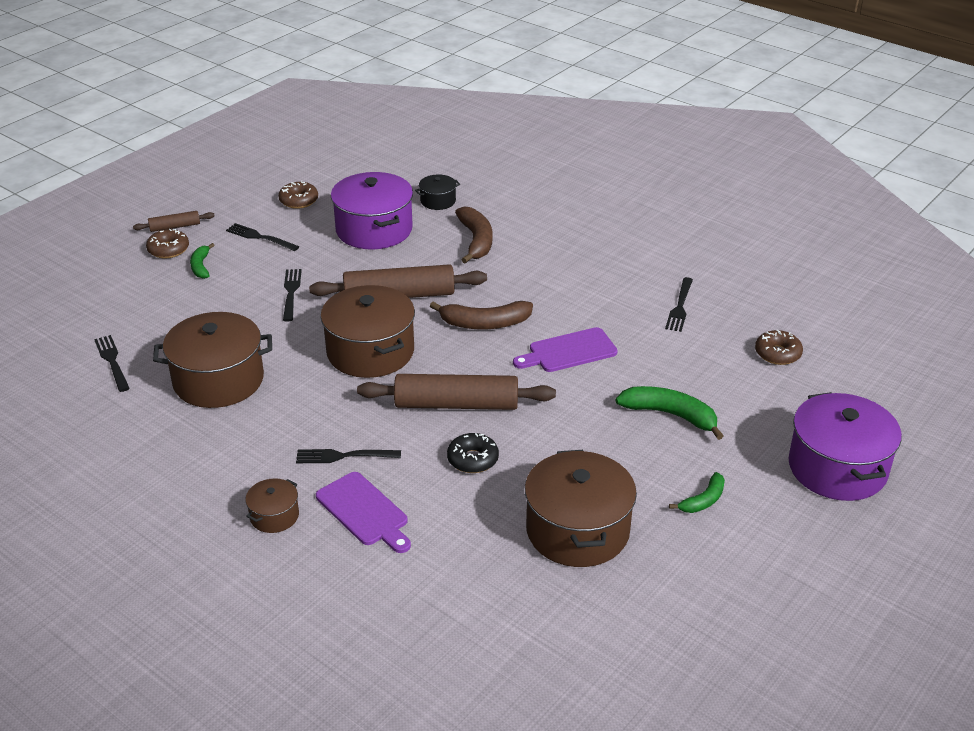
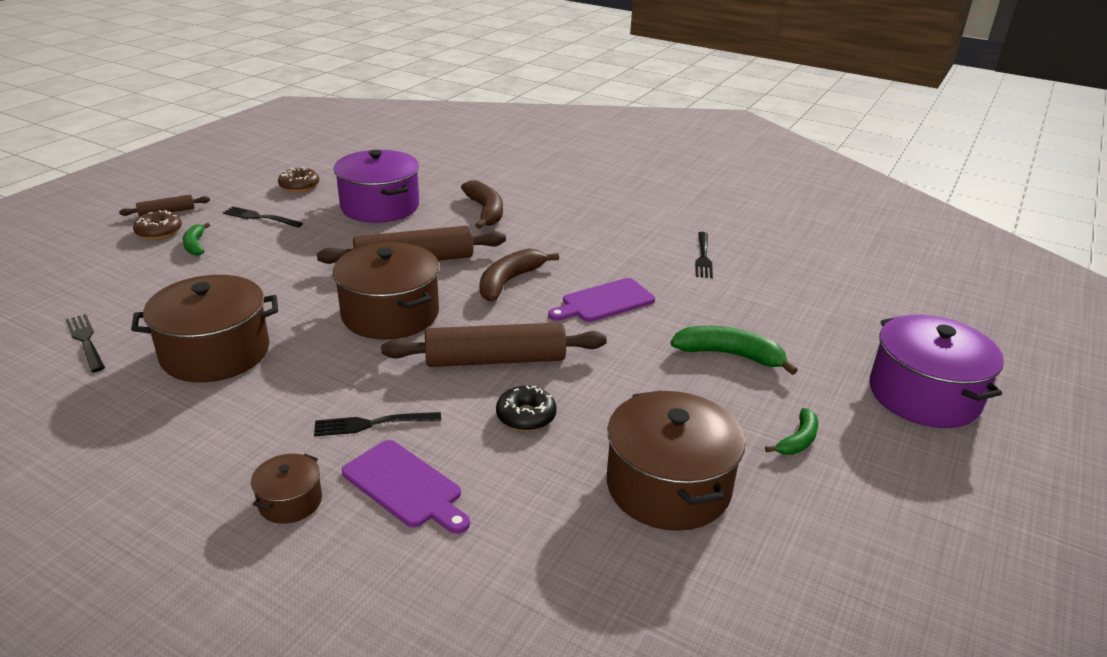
camera: 10 degrees left, 5 degrees down
(291, 293) = (296, 264): black fork -> none
(438, 201) = (441, 181): black pot -> none
(484, 323) = (509, 281): brown banana -> brown banana turned 135 degrees clockwise
(777, 354) = (814, 292): brown donut -> none

